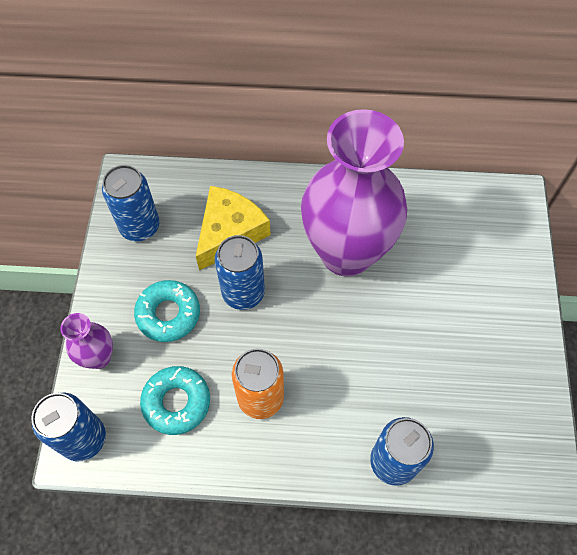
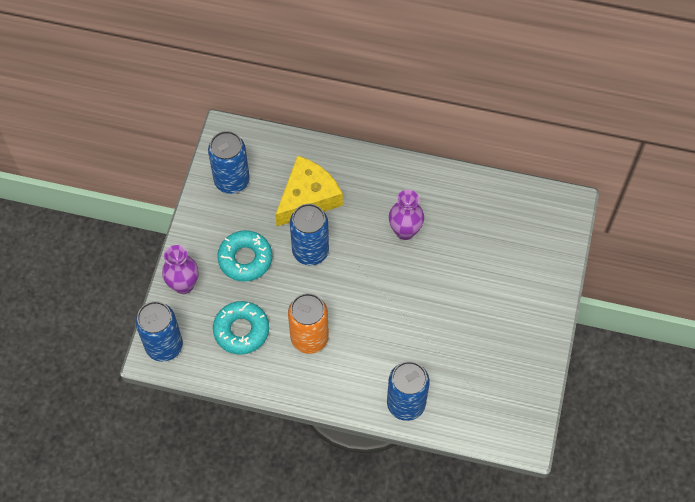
camera: 10 degrees right, 0 degrees up
(346, 253) = (405, 231): purple vase -> purple vase, size x0.42

